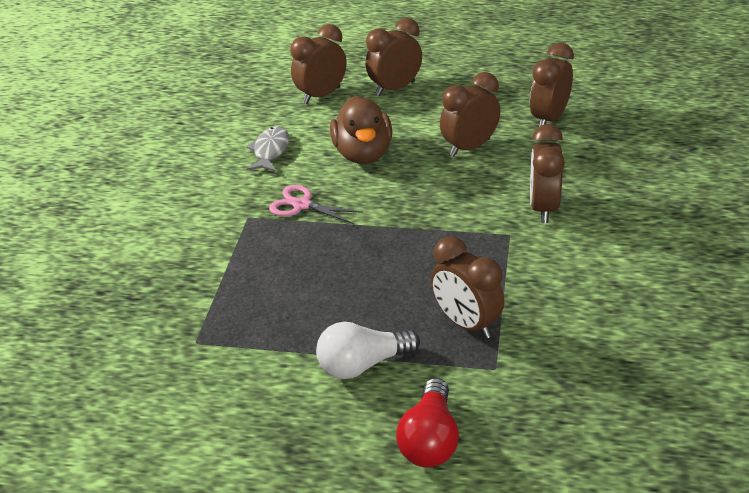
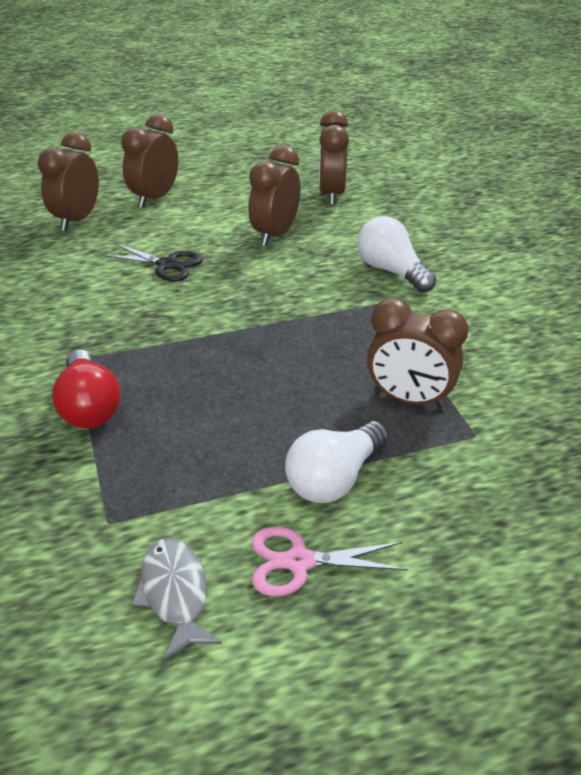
camera: 30 degrees left, 0 degrees up
(270, 151) = (55, 285): grey fish -> grey fish (175, 594)
(302, 205) = (134, 331): pink scissors -> pink scissors (299, 562)
(363, 154) = (167, 265): brown duck -> black scissors
(430, 440) = (474, 535): red light bulb -> red light bulb (89, 407)
(543, 208) = (391, 271): brown clock -> white light bulb

